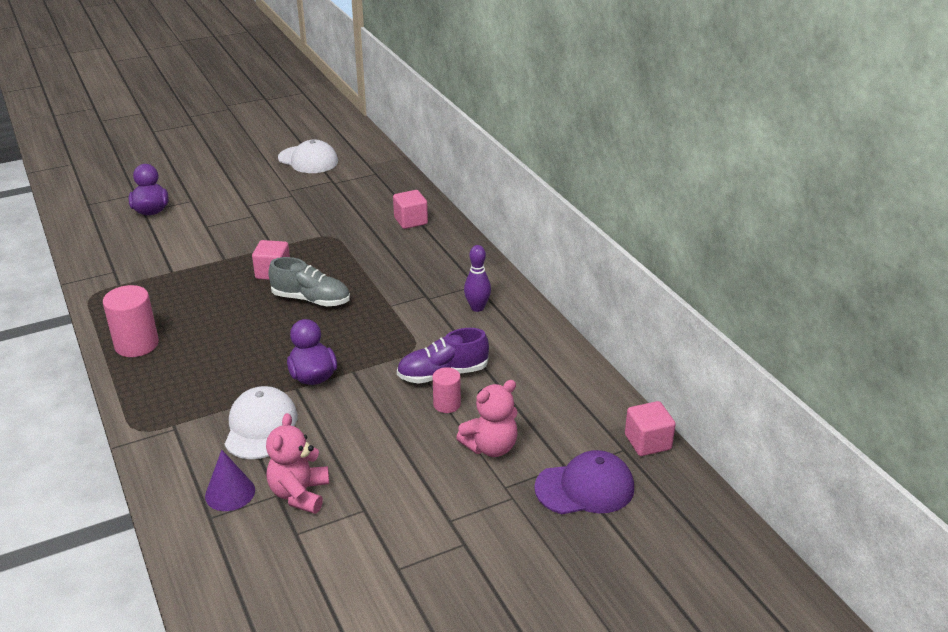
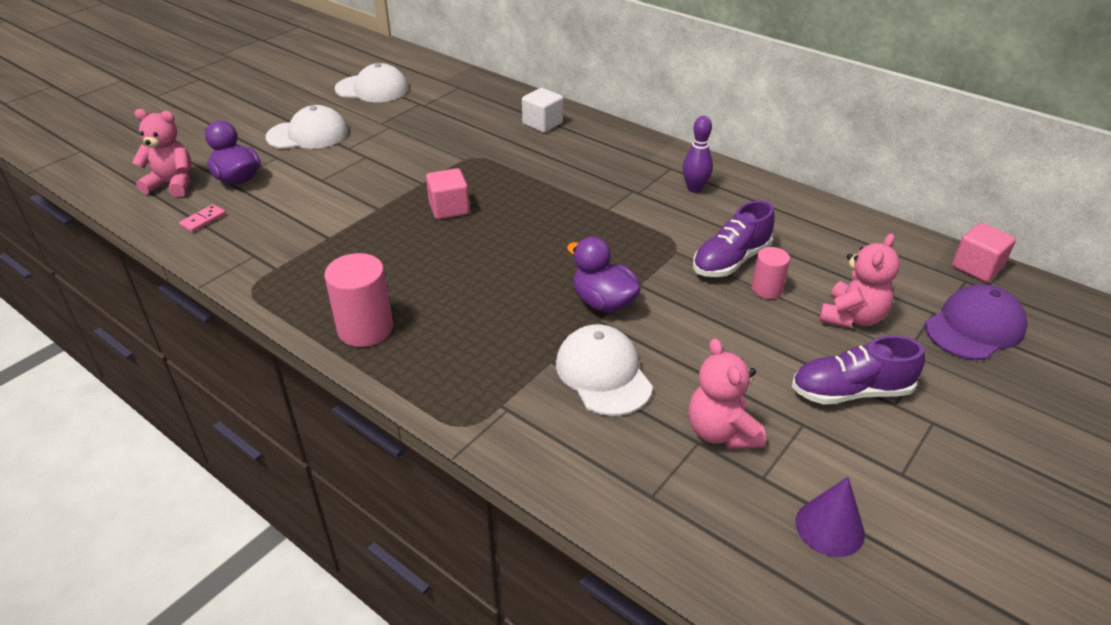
camera: 25 degrees left, 5 degrees up
(104, 236) = (203, 220): none -> pink domino
(107, 204) = (172, 184): none -> pink teddy bear
(228, 187) = (308, 134): none -> white cap
(230, 493) = (645, 459): purple cone -> purple cone (829, 527)
(311, 299) = (519, 225): grey shoe -> none
(410, 221) = (542, 124): pink cube -> white cube
(425, 500) = (850, 392): none -> purple shoe

